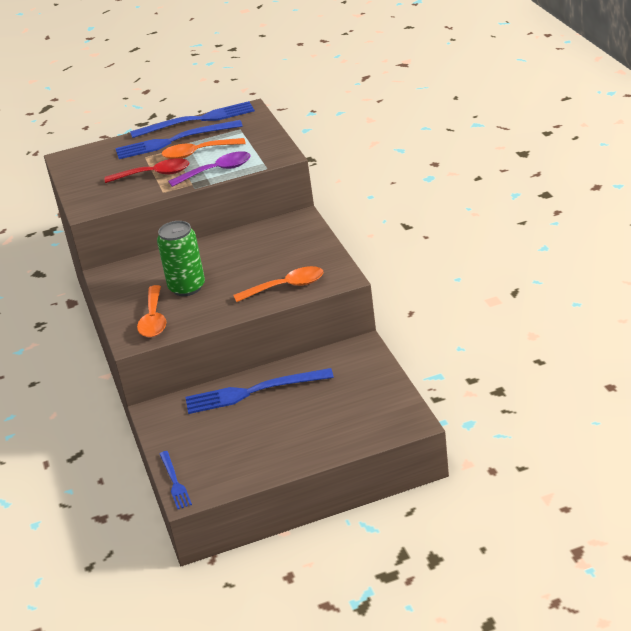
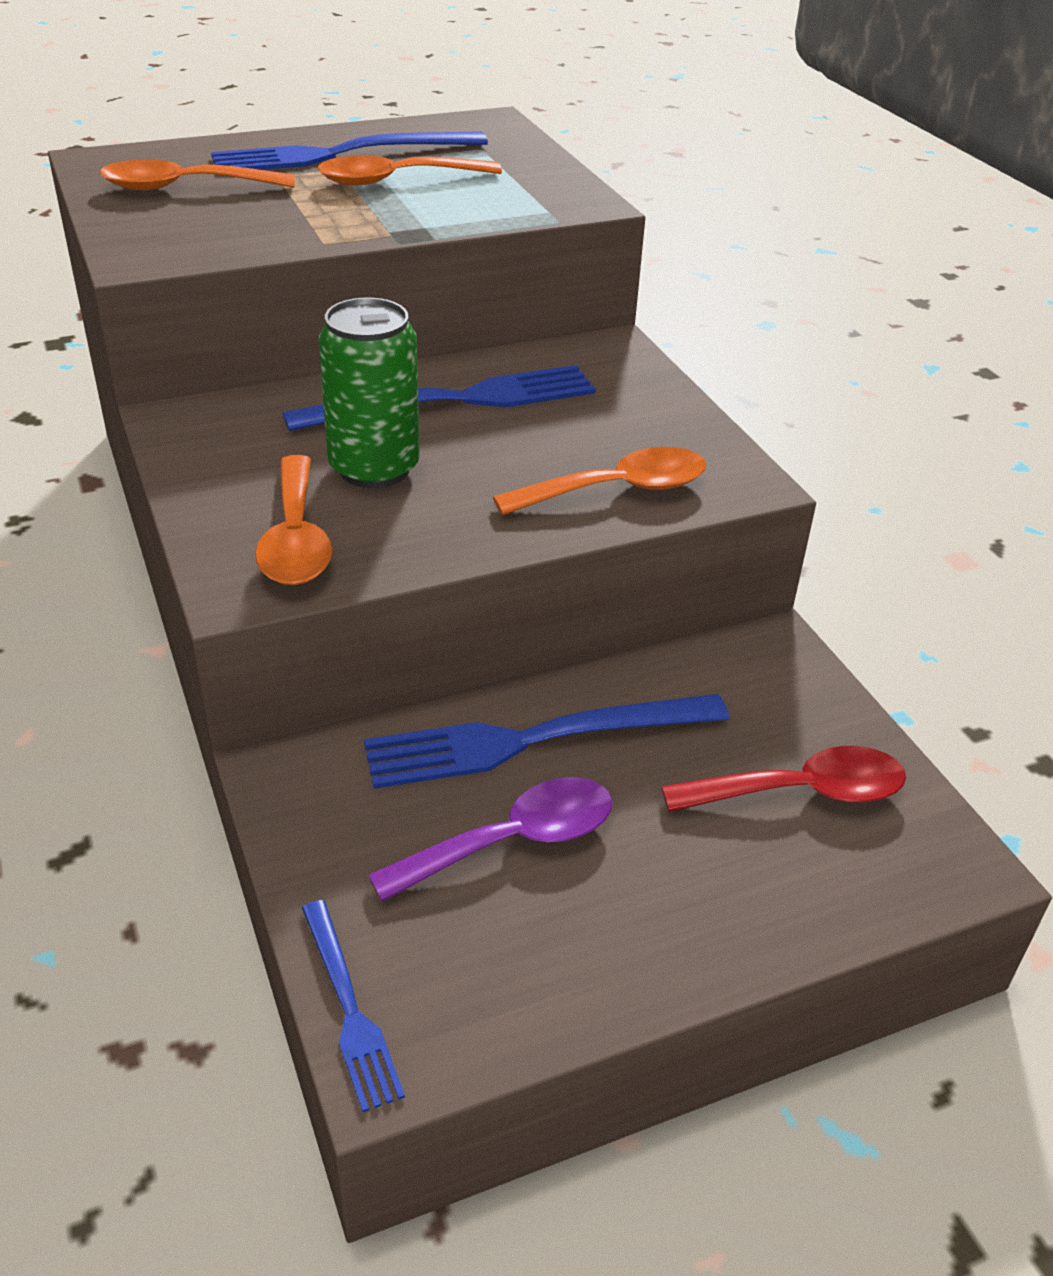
camera: 10 degrees left, 5 degrees up
(104, 169) = (184, 187): none -> orange spoon
(155, 174) = (302, 208): red spoon -> red spoon (801, 792)
(197, 120) = (388, 126): blue fork -> blue fork (454, 401)
(217, 171) = (446, 216): purple spoon -> purple spoon (513, 841)

